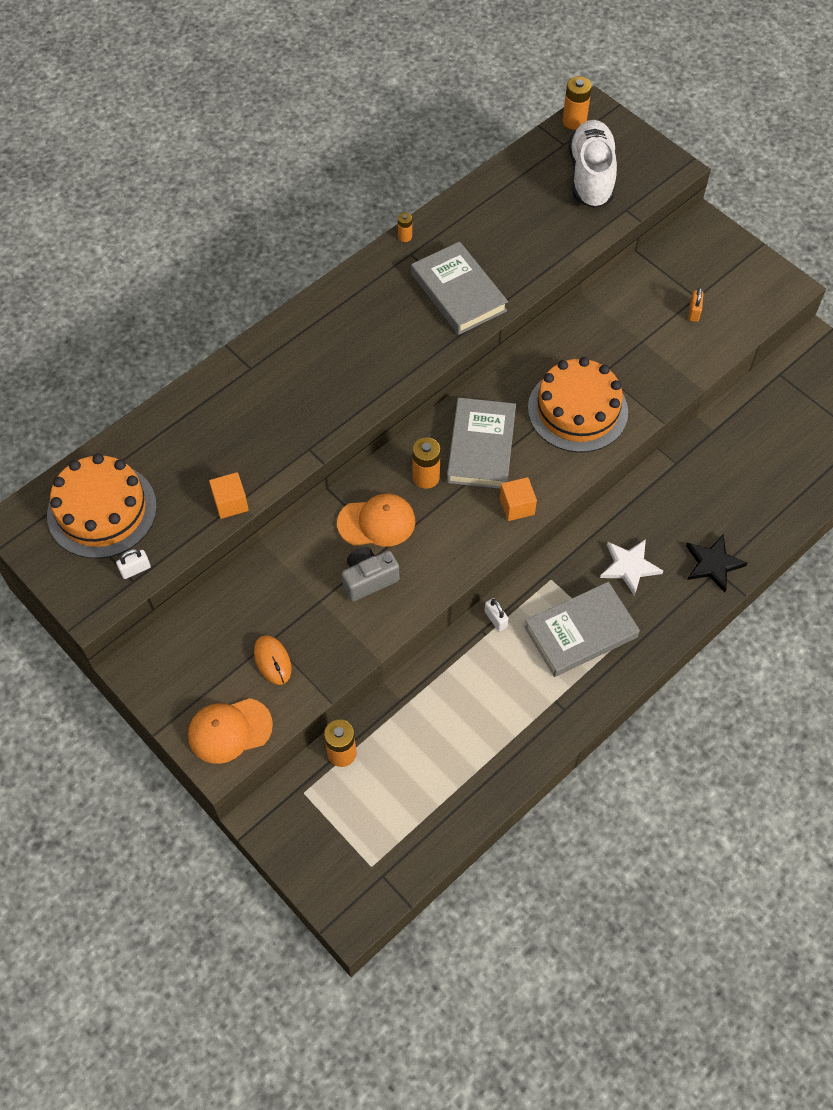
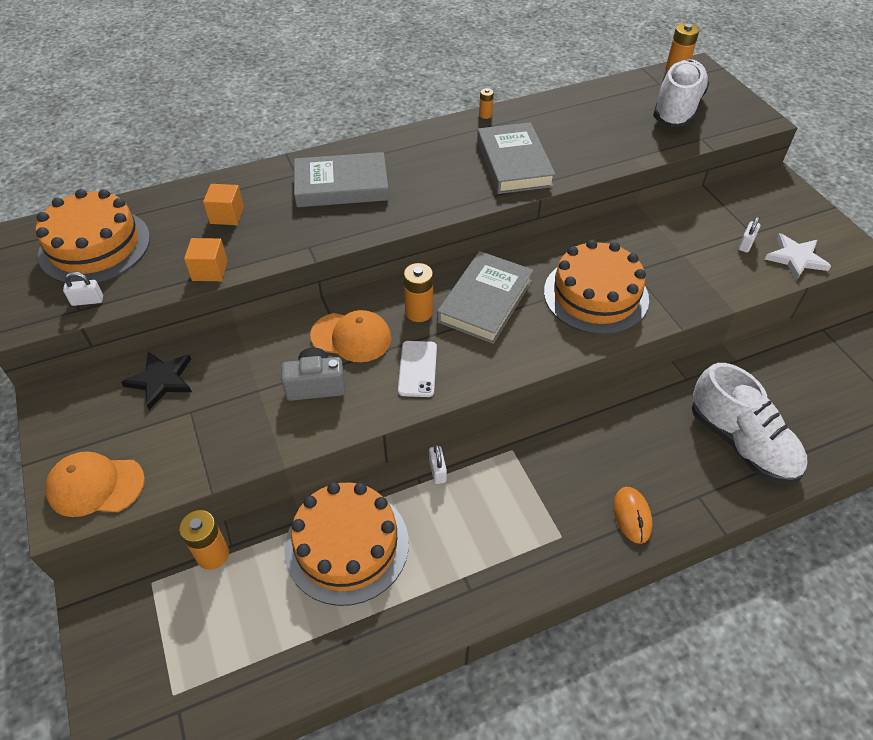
camera: 20 degrees right, 10 degrees down
(272, 661) = (179, 431): orange mouse -> orange mouse (632, 516)
(449, 707) = (347, 545): none -> orange cake
(450, 535) = (417, 369): none -> white phone
(517, 506) = (497, 362): orange cube -> orange cube (227, 215)
(580, 632) = (522, 513): grey book -> grey book (341, 185)
(629, 566) = (601, 463): white star -> white star (796, 258)
(694, 312) = (746, 244): orange padlock -> white padlock
(713, 564) = (696, 488): black star -> black star (161, 380)
(738, 510) = (741, 442): none -> white shoe

